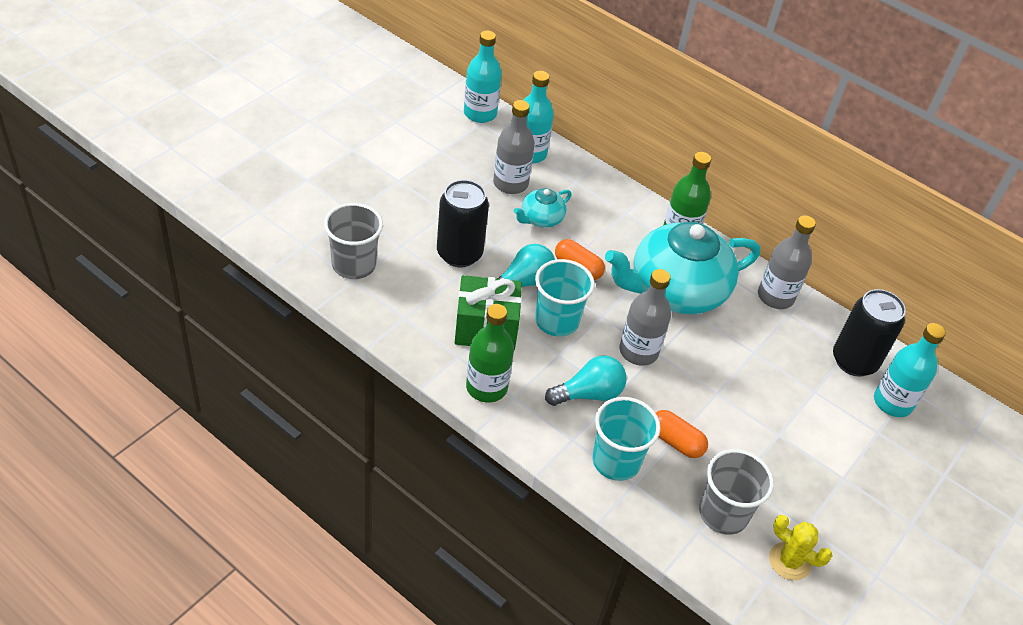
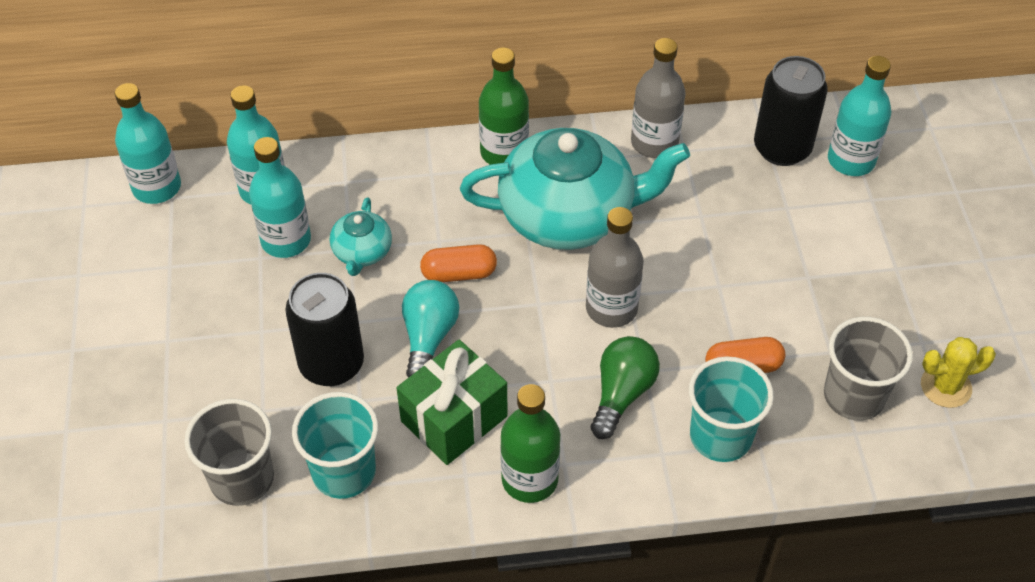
camera: 40 degrees left, 5 degrees up
(510, 183) = (286, 240): grey bottle -> turquoise bottle
(557, 321) = (507, 347): turquoise cup -> turquoise cup (344, 472)
(588, 394) = (622, 394): turquoise light bulb -> green light bulb
(675, 290) = (569, 215): turquoise teapot -> turquoise teapot turned 120 degrees counterclockwise

